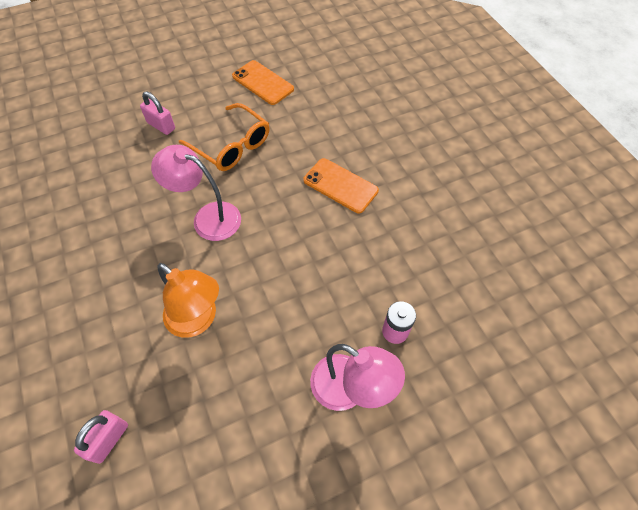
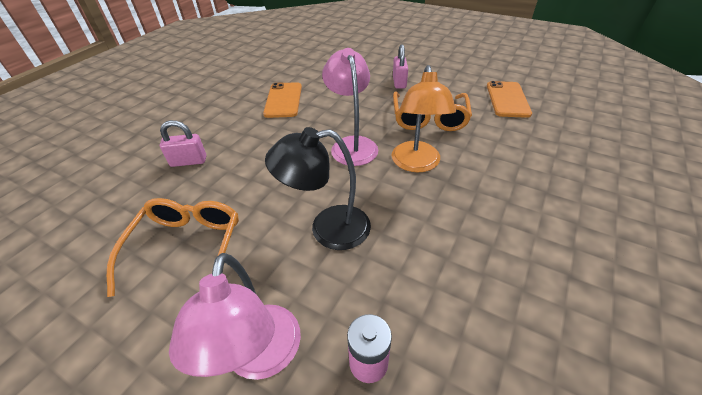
camera: 55 degrees right, 15 degrees down
(109, 439) = (122, 206): pink padlock -> pink padlock (188, 161)
(198, 320) = (256, 193): orange lamp -> orange lamp (416, 164)
(214, 400) = (187, 248): none -> orange glasses
(281, 291) = (328, 229): none -> black lamp
(340, 185) = (483, 201): orange phone -> orange phone (283, 100)

